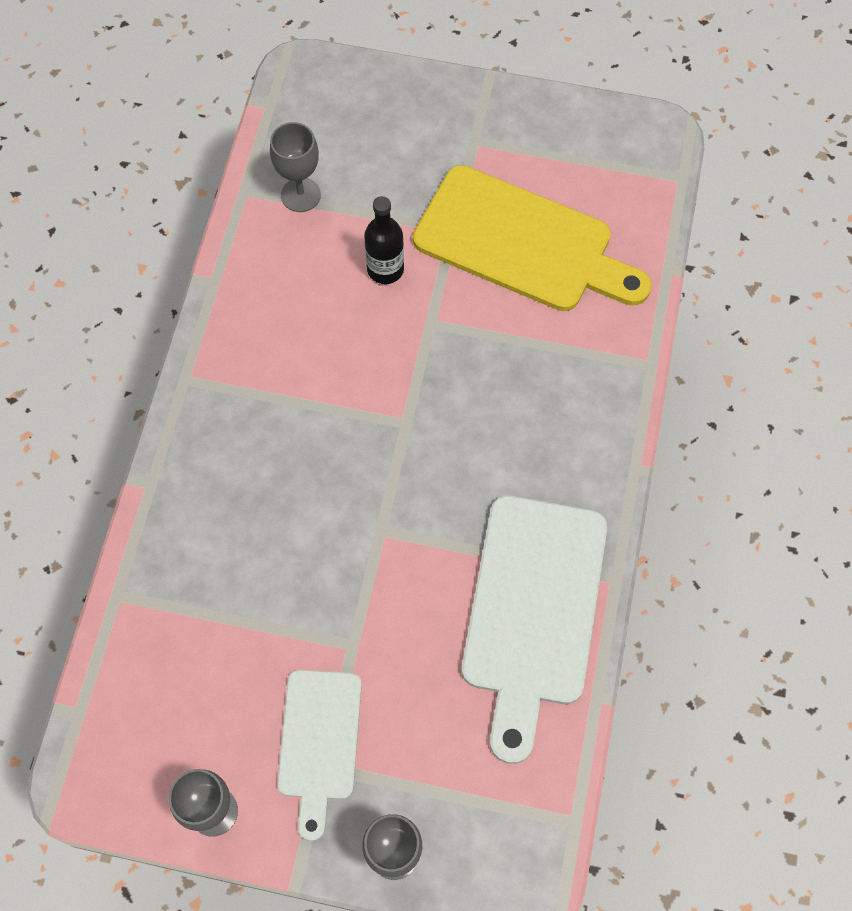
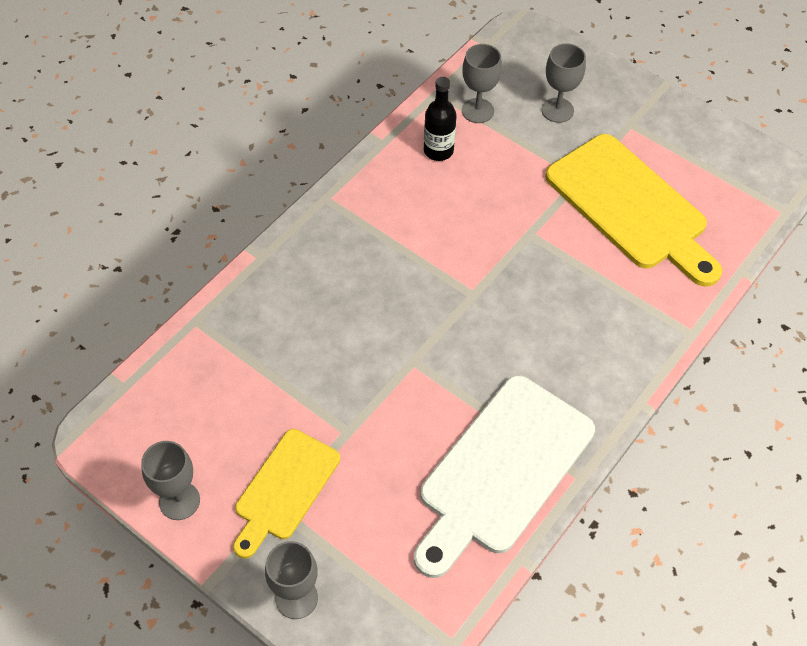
camera: 25 degrees right, 10 degrees down
(319, 742) = (284, 489): white cutting board -> yellow cutting board
(385, 269) = (514, 184): black bottle -> black bottle (438, 151)
(388, 157) = (557, 110): none -> grey goblet

